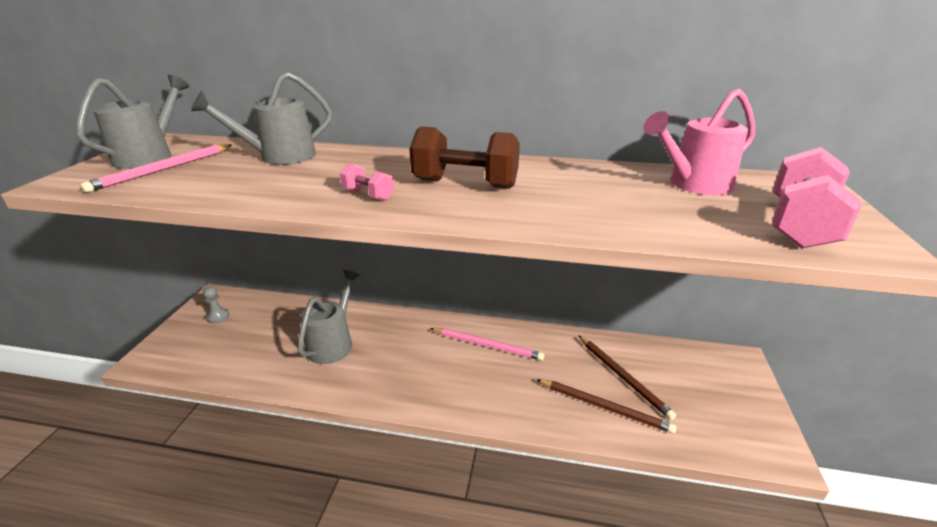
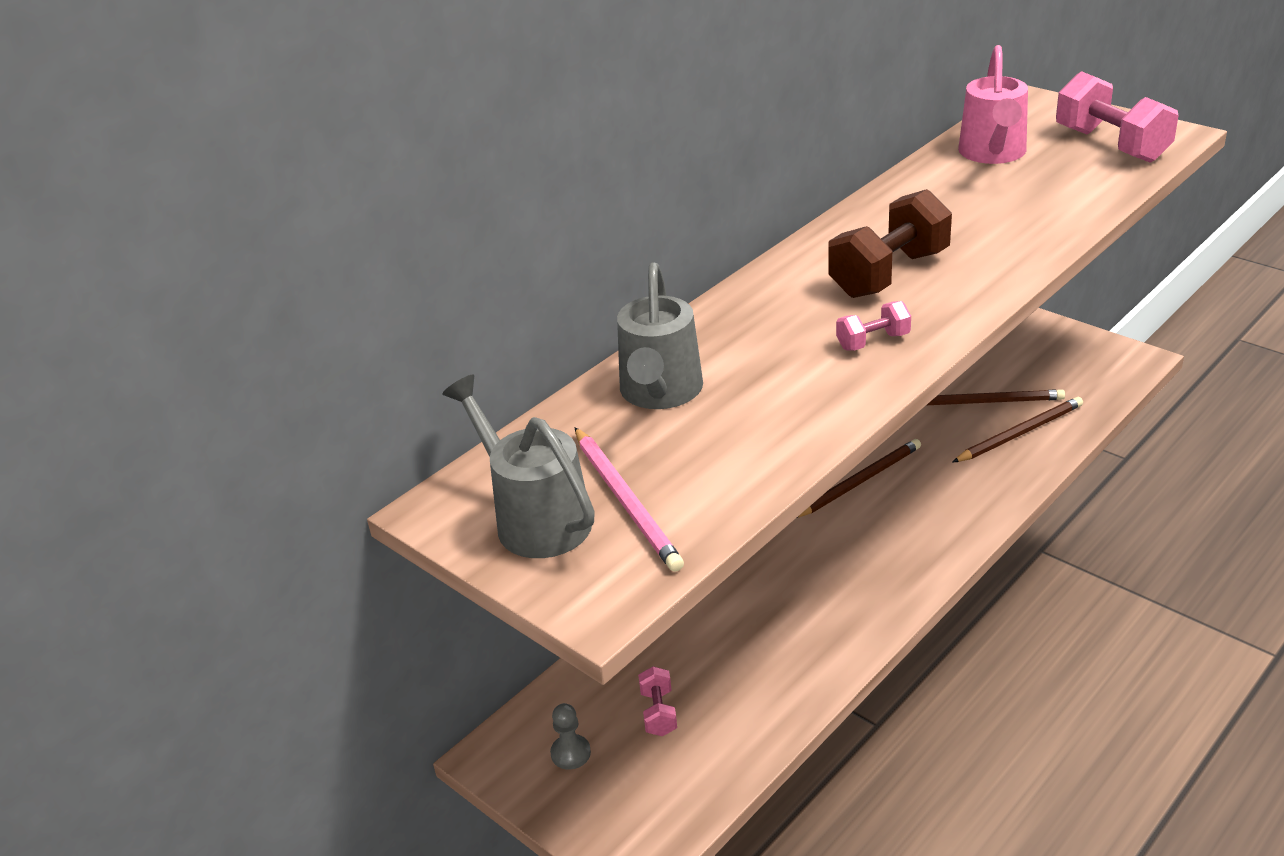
camera: 55 degrees left, 5 degrees up
(252, 334) = (658, 713): none -> pink dumbbell
(333, 342) = (749, 624): grey watering can -> none
(487, 345) = (860, 481): pink pencil -> brown pencil

